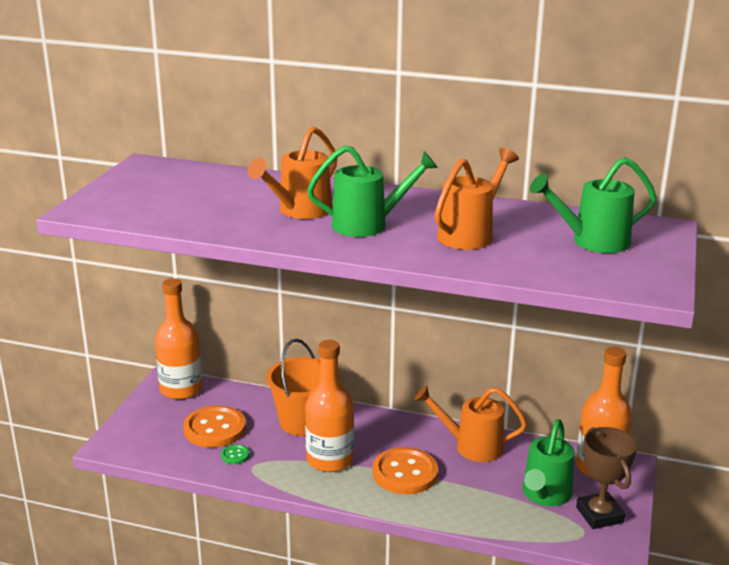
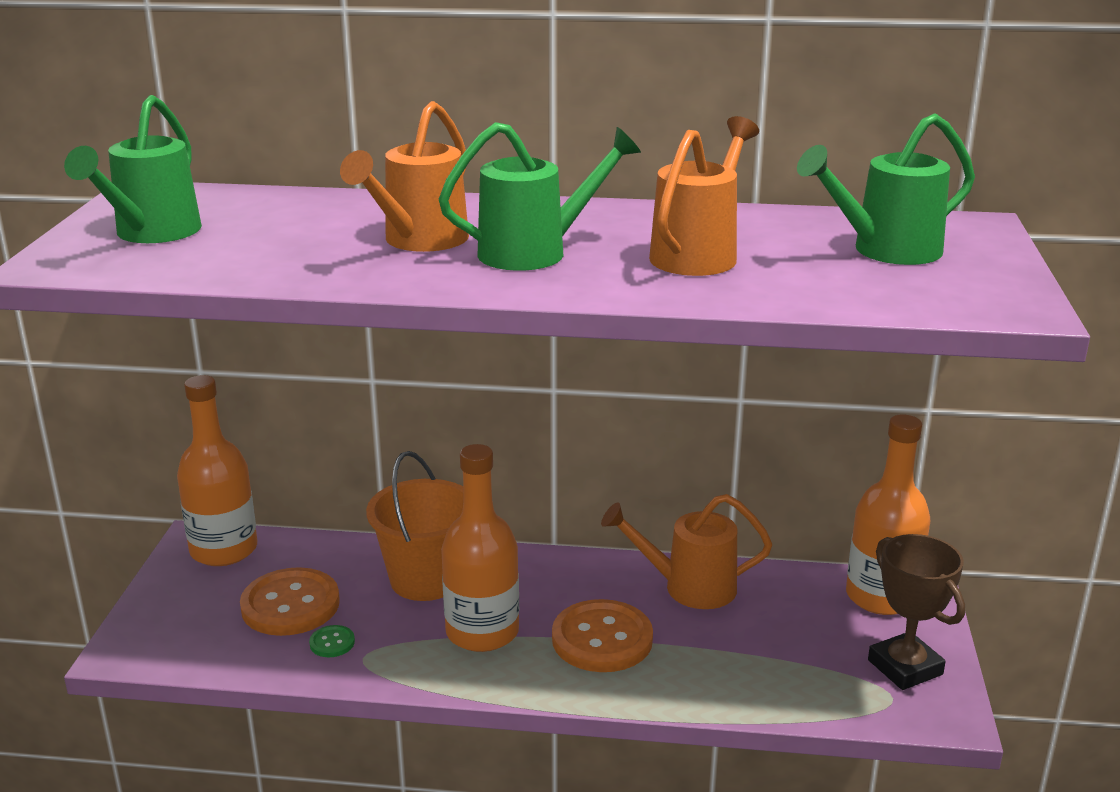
camera: 10 degrees left, 0 degrees up
(544, 495) = (817, 648): green watering can -> green watering can (151, 234)

